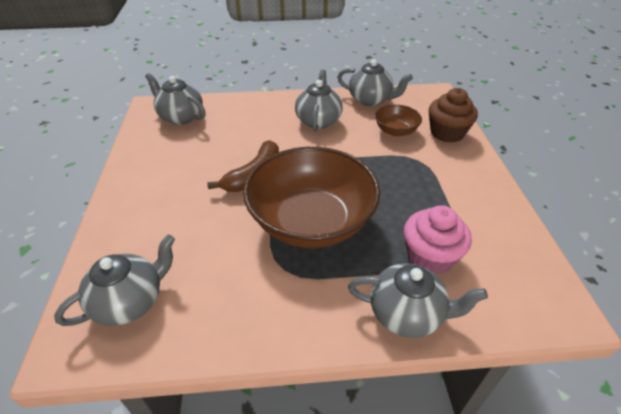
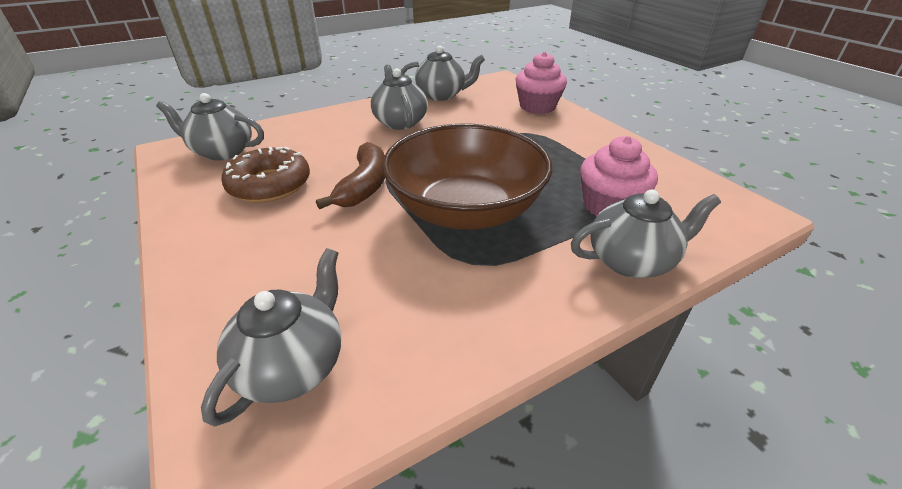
camera: 25 degrees left, 5 degrees down
(194, 155) = (270, 185): none -> brown donut
(396, 131) = (488, 114): brown bowl -> none
(447, 133) = (537, 106): brown cupcake -> pink cupcake

